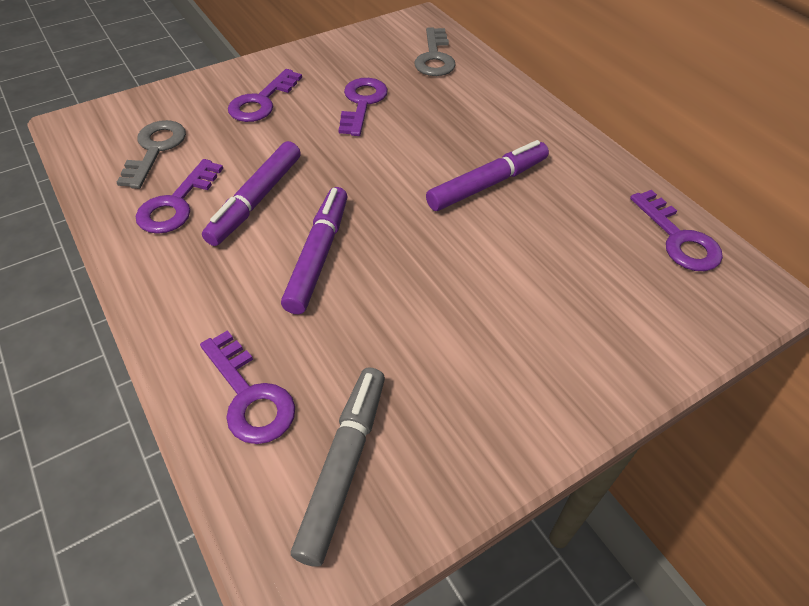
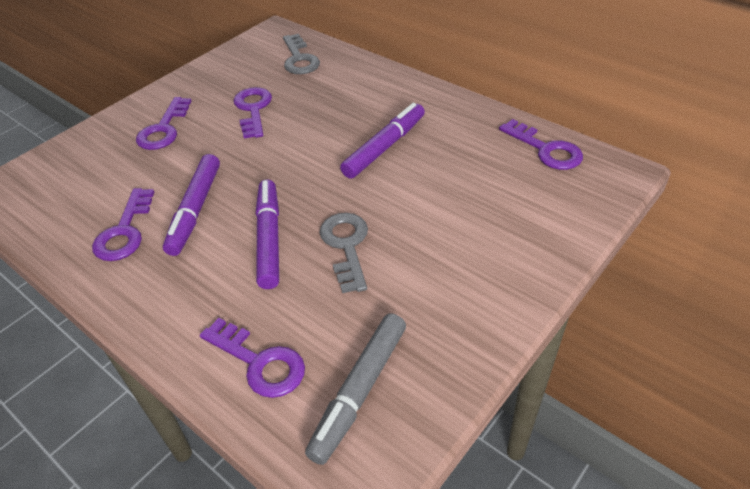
camera: 15 degrees left, 5 degrees down
(155, 149) = (83, 192): grey key -> grey key (346, 246)
(343, 467) = (360, 390): grey marker -> grey marker turned 150 degrees counterclockwise

